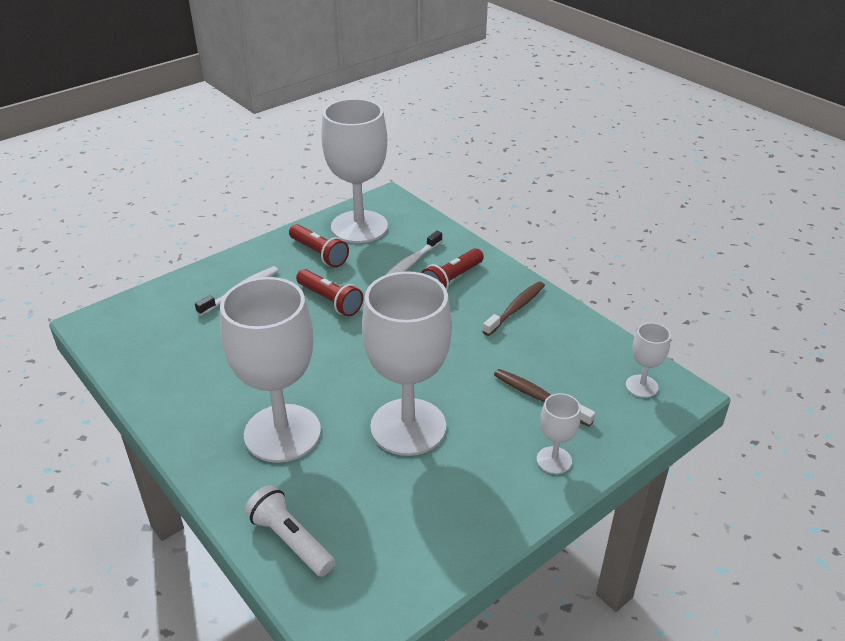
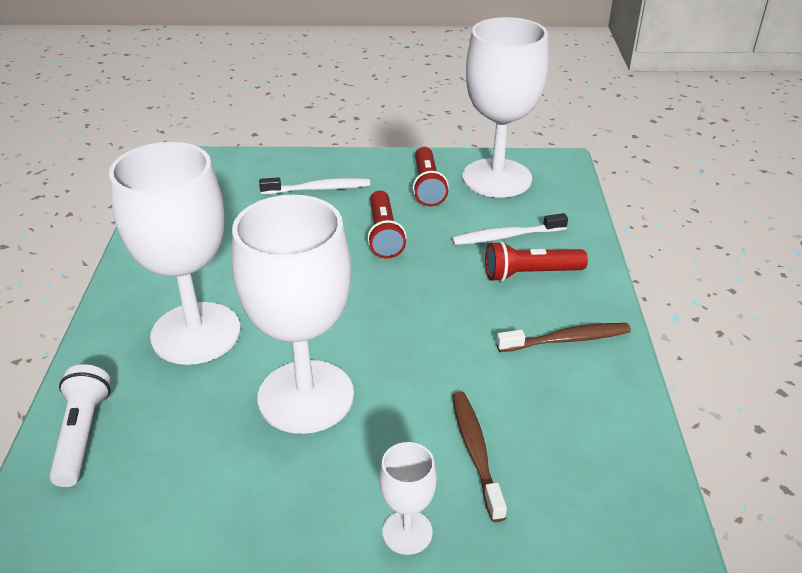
camera: 40 degrees right, 0 degrees up
(641, 386) = (620, 518): white goblet -> none

